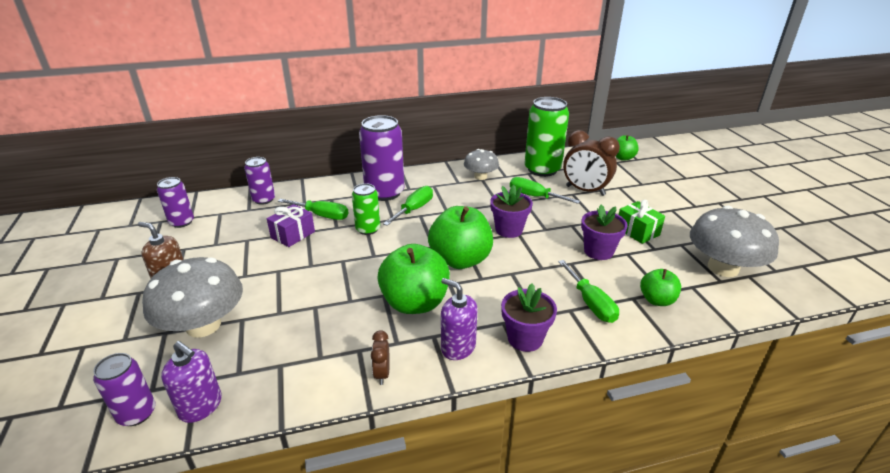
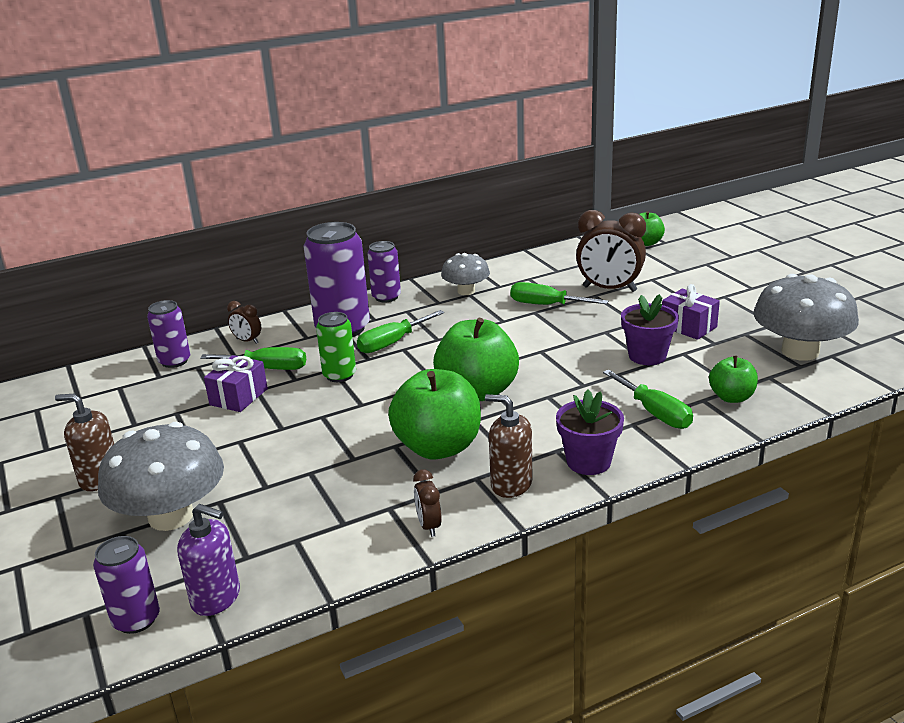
camera: 10 degrees left, 5 degrees down
(182, 222) = (69, 405): purple can -> purple can (386, 297)
(317, 192) = (247, 341): none -> brown clock
(414, 209) = (392, 343): green screwdriver -> green screwdriver turned 150 degrees counterclockwise
(458, 347) = (511, 484): purple soap dispenser -> brown soap dispenser
(509, 230) = (527, 348): purple flower pot -> none
(542, 169) = (545, 271): green can -> none
(637, 231) = (688, 327): green gift -> purple gift

